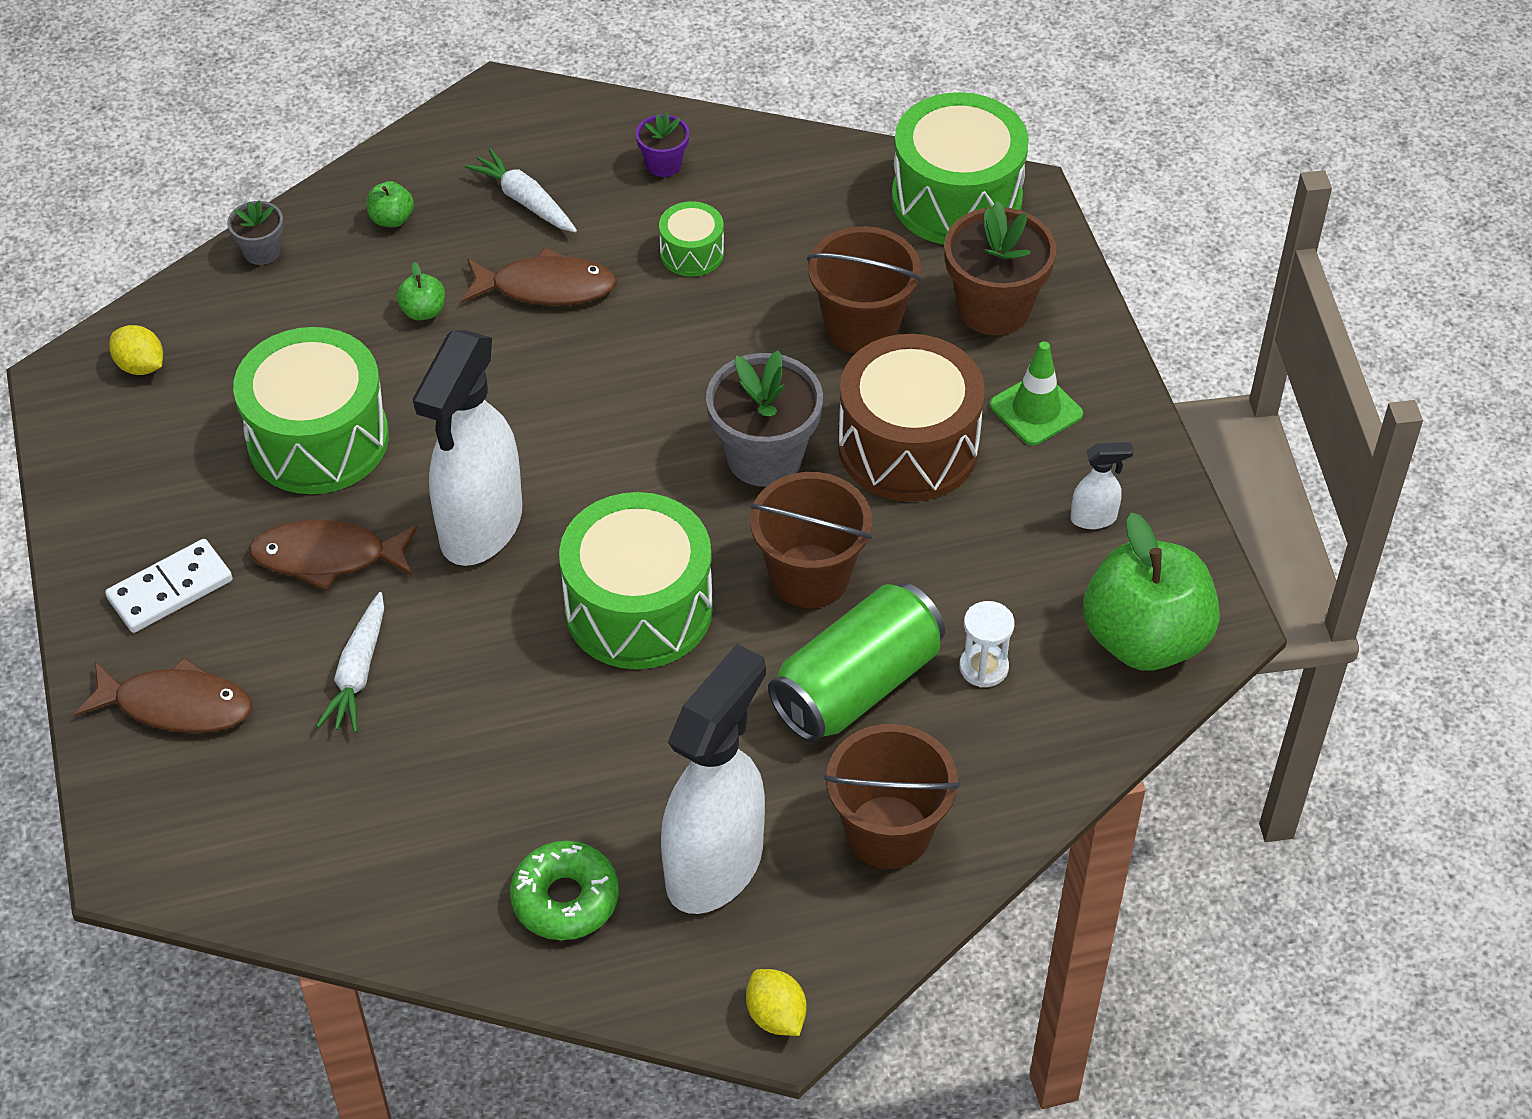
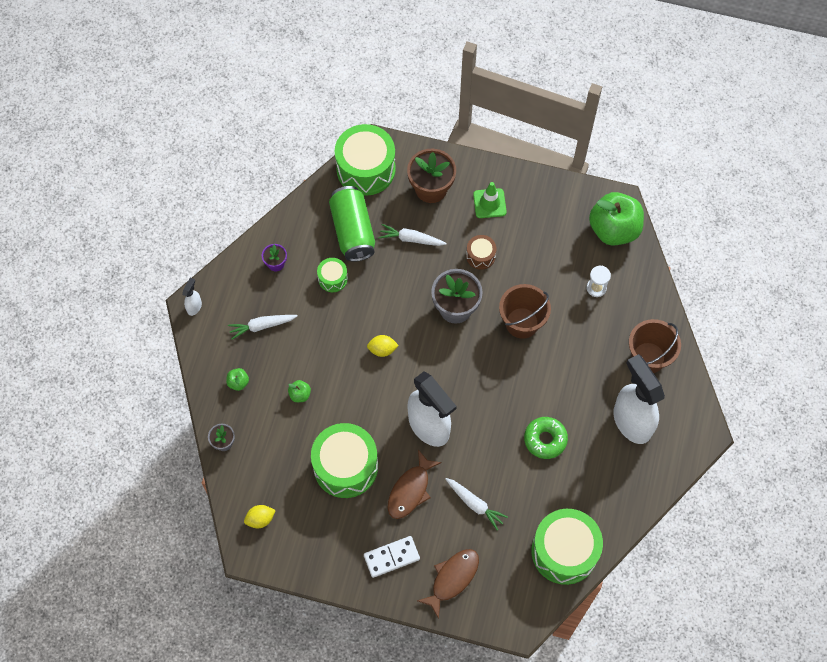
camera: 60 degrees left, 15 degrees up
(170, 589) = (391, 557): white domino -> white domino turned 75 degrees clockwise
(546, 287) = (317, 342): brown fish -> none
(565, 899) = (618, 479): green donut -> green donut (545, 439)
(638, 608) = (502, 389): green drum -> green drum (564, 551)
(776, 1015) = (702, 433): yellow lemon -> yellow lemon (382, 349)
(857, 685) = (580, 334): green can -> green can (353, 231)
(862, 326) = (411, 239): brown bucket -> white carrot
(908, 446) = (480, 256): brown drum -> brown drum, size x0.48
(1094, 518) = (551, 214): white spray bottle -> white spray bottle (194, 306)

